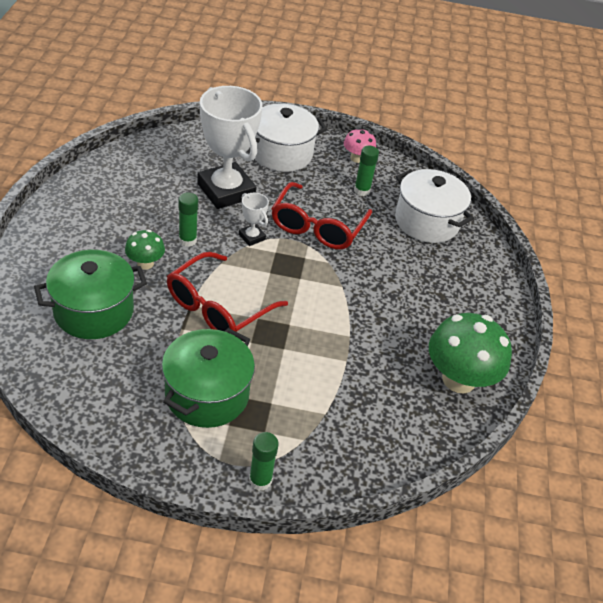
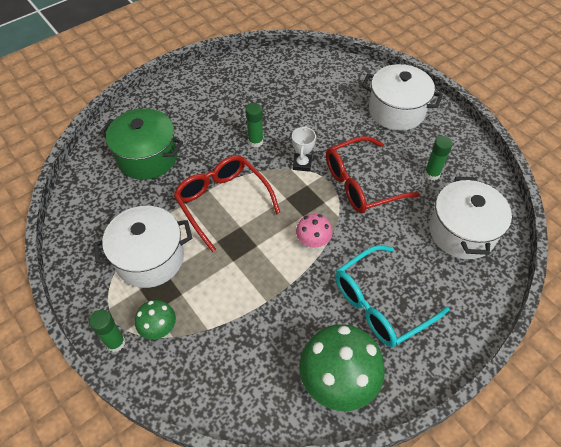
camera: 50 degrees right, 10 degrees up
(145, 263) = (211, 143): green mushroom -> green mushroom (159, 328)
(207, 394) = (150, 258): green pot -> white pot
(217, 307) = (222, 202): red glasses -> red glasses turned 60 degrees clockwise
(226, 191) = (321, 119): white trophy -> none
(357, 158) = (458, 145): pink mushroom -> pink mushroom (313, 241)
(428, 307) = (379, 304): none -> turquoise glasses

